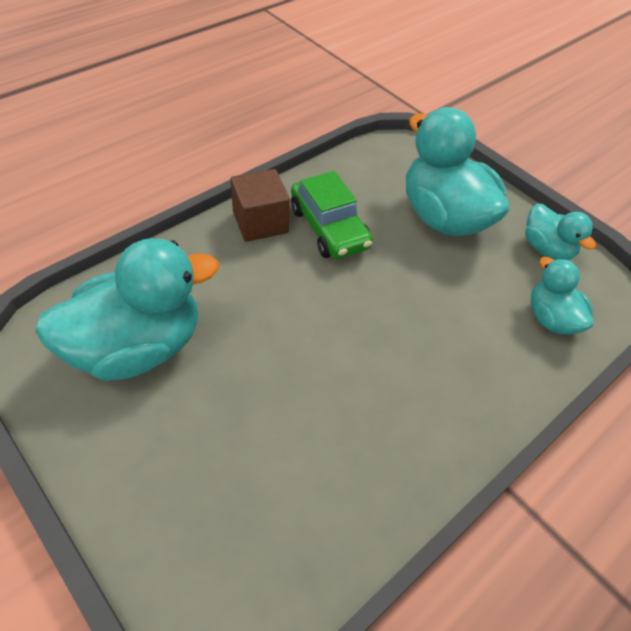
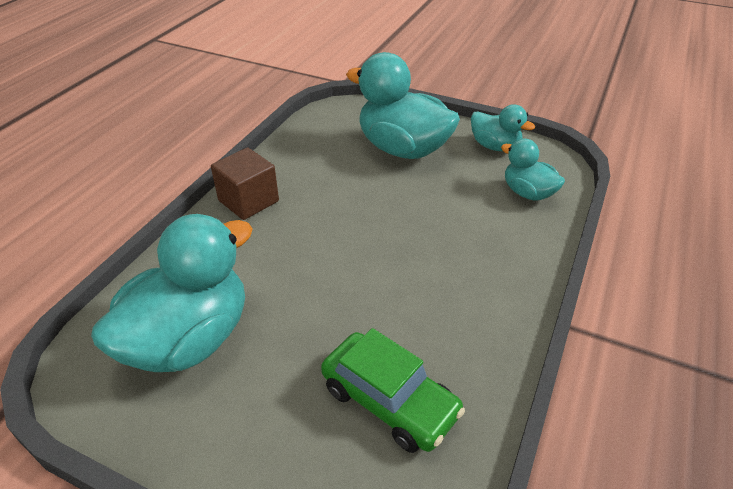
camera: 20 degrees left, 10 degrees down
(329, 228) = (312, 186): green car -> green car (389, 401)

